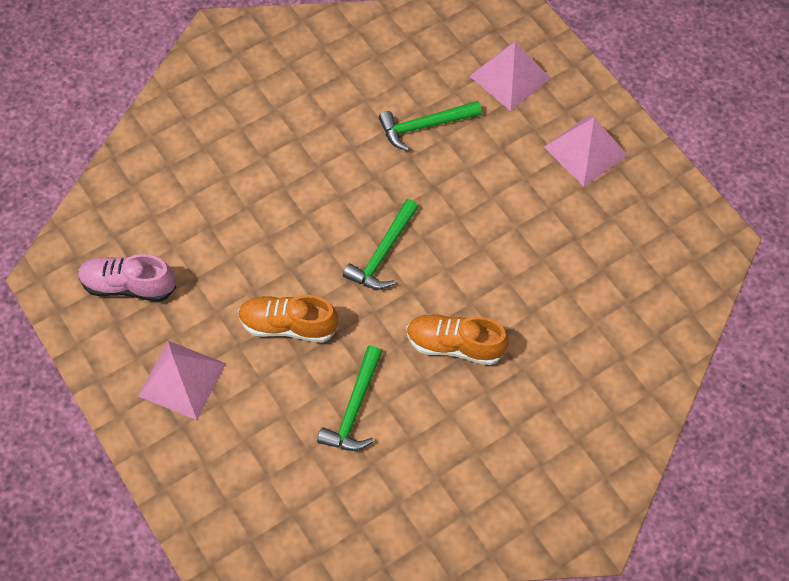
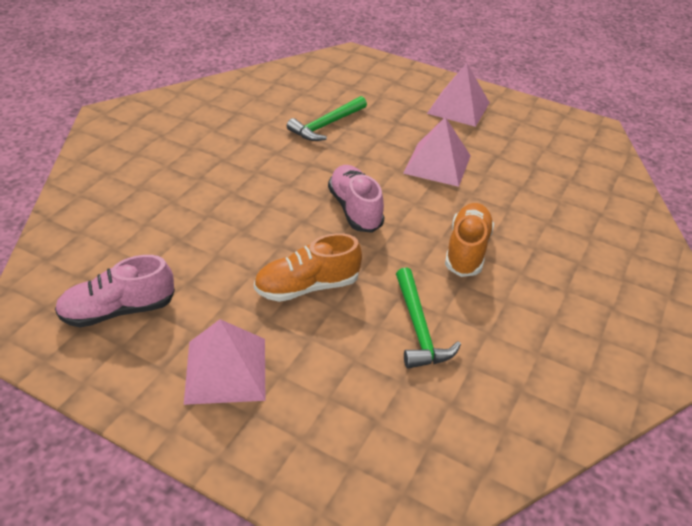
camera: 30 degrees left, 20 degrees down
(383, 253) = (355, 209): green hammer -> pink shoe
(455, 345) = (467, 250): orange shoe -> orange shoe turned 120 degrees clockwise
(510, 77) = (369, 84): pink pyramid -> pink pyramid (437, 164)

